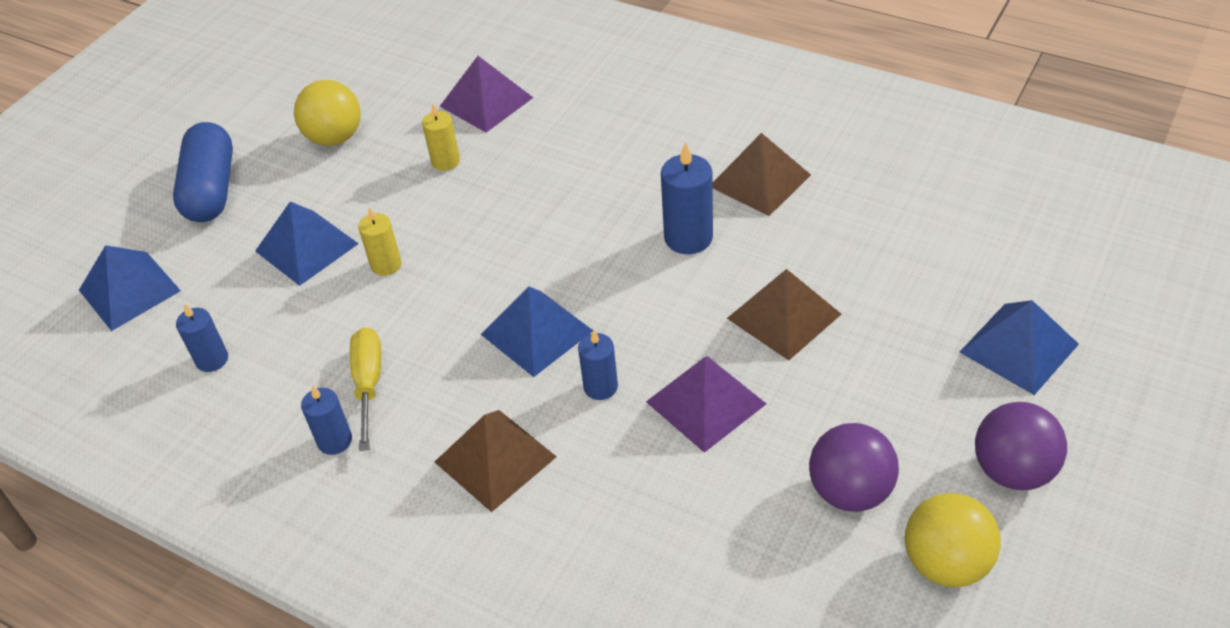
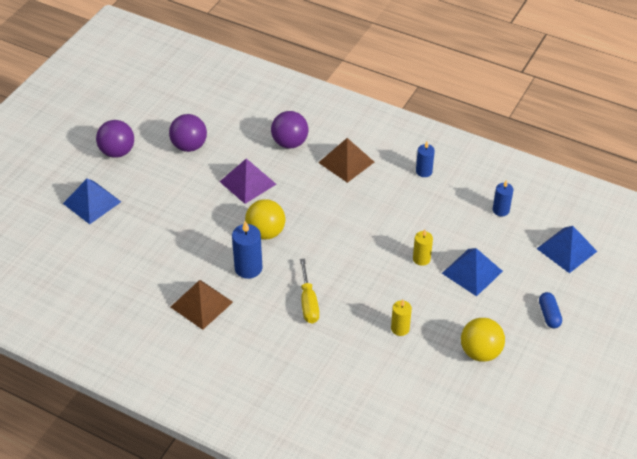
camera: 175 degrees right, 0 degrees up
(211, 189) = (549, 315): blue capsule -> blue capsule, size x0.52
(368, 384) = (414, 196): yellow screwdriver -> yellow screwdriver (308, 302)
(486, 102) = (380, 378): purple pyramid -> none
(537, 332) = (331, 218): blue pyramid -> none
(600, 387) = (298, 191): blue candle -> none
(618, 506) = (290, 143): none -> purple ball
(783, 316) = (203, 222): brown pyramid -> none
(946, 563) = (157, 121): yellow ball -> yellow ball (265, 232)

